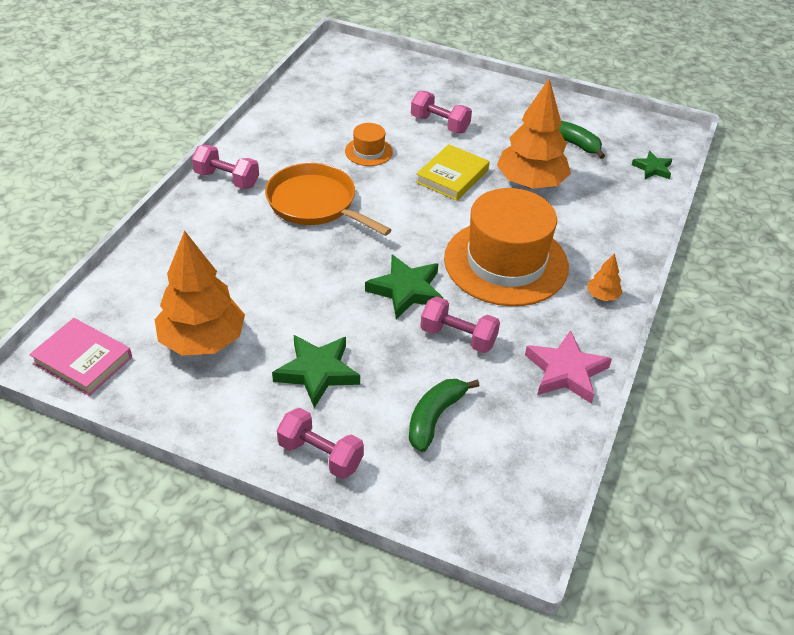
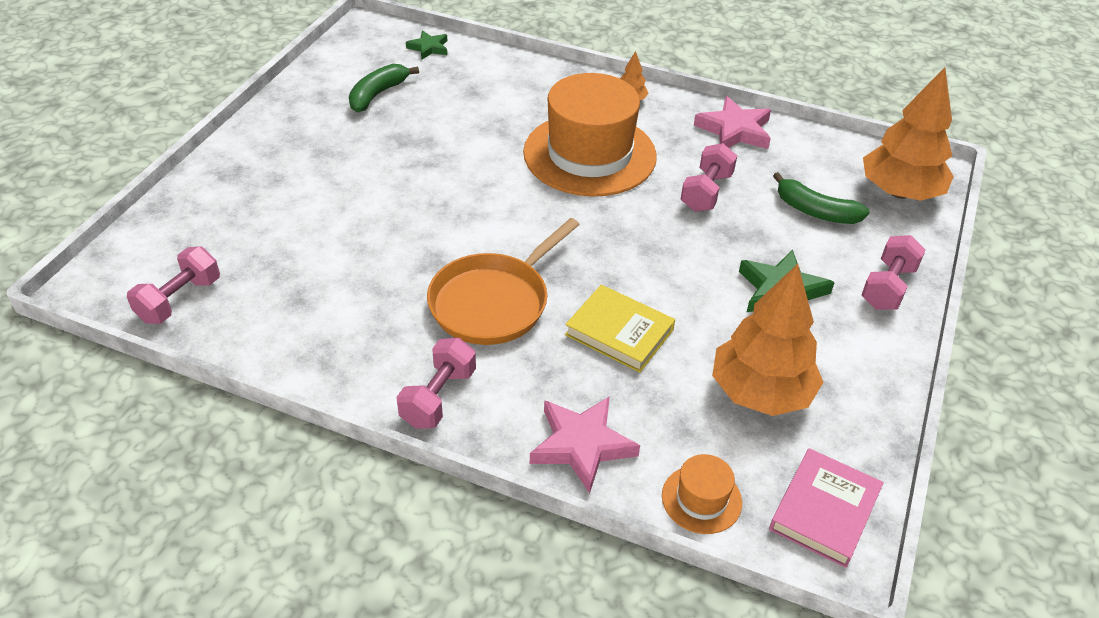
camera: 90 degrees left, 0 degrees up
(172, 241) = (582, 445): none -> pink star
(368, 151) = (381, 254): orange hat -> orange hat (701, 499)
(406, 290) = (644, 225): green star -> none
(440, 124) = (325, 190): pink dumbbell -> pink dumbbell (179, 300)
(452, 176) = (438, 184): yellow book -> yellow book (619, 332)
(530, 183) = (452, 128): orange tree -> orange tree (899, 192)

